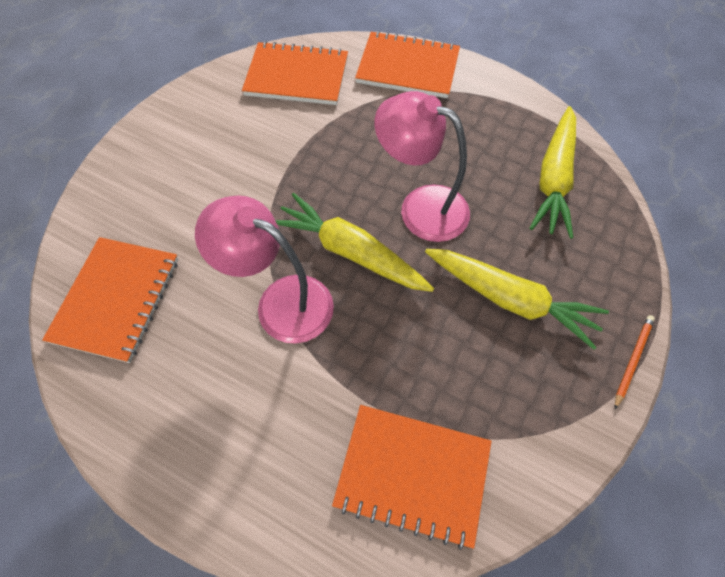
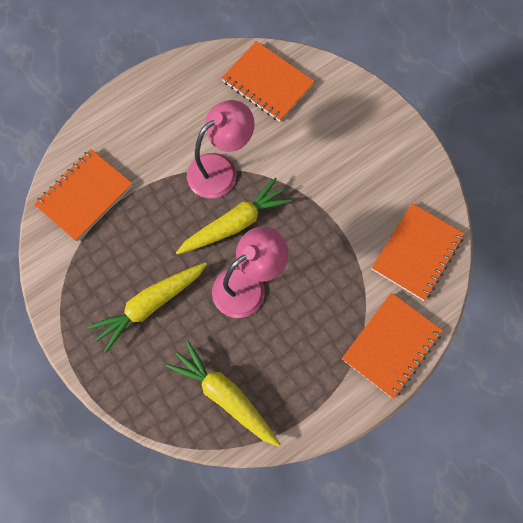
camera: 115 degrees right, 10 degrees up
(632, 360) = (73, 355): orange pencil -> none

